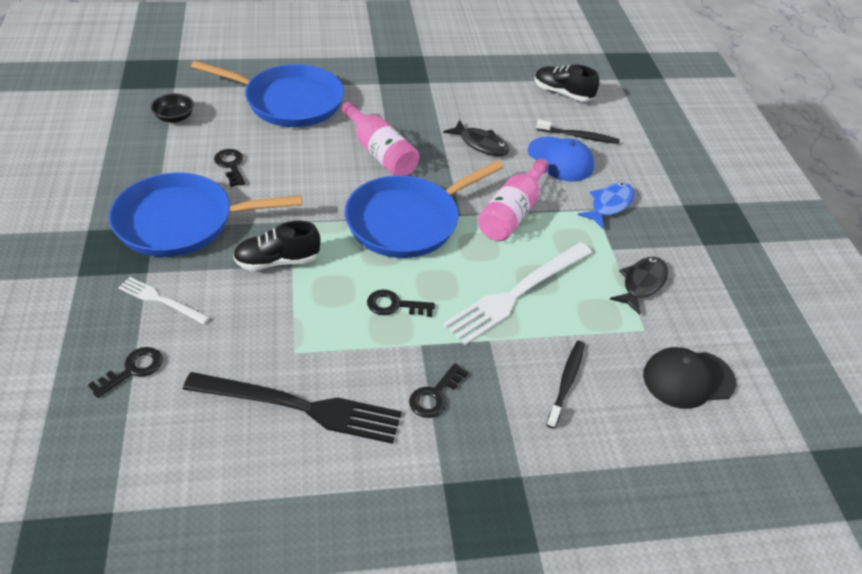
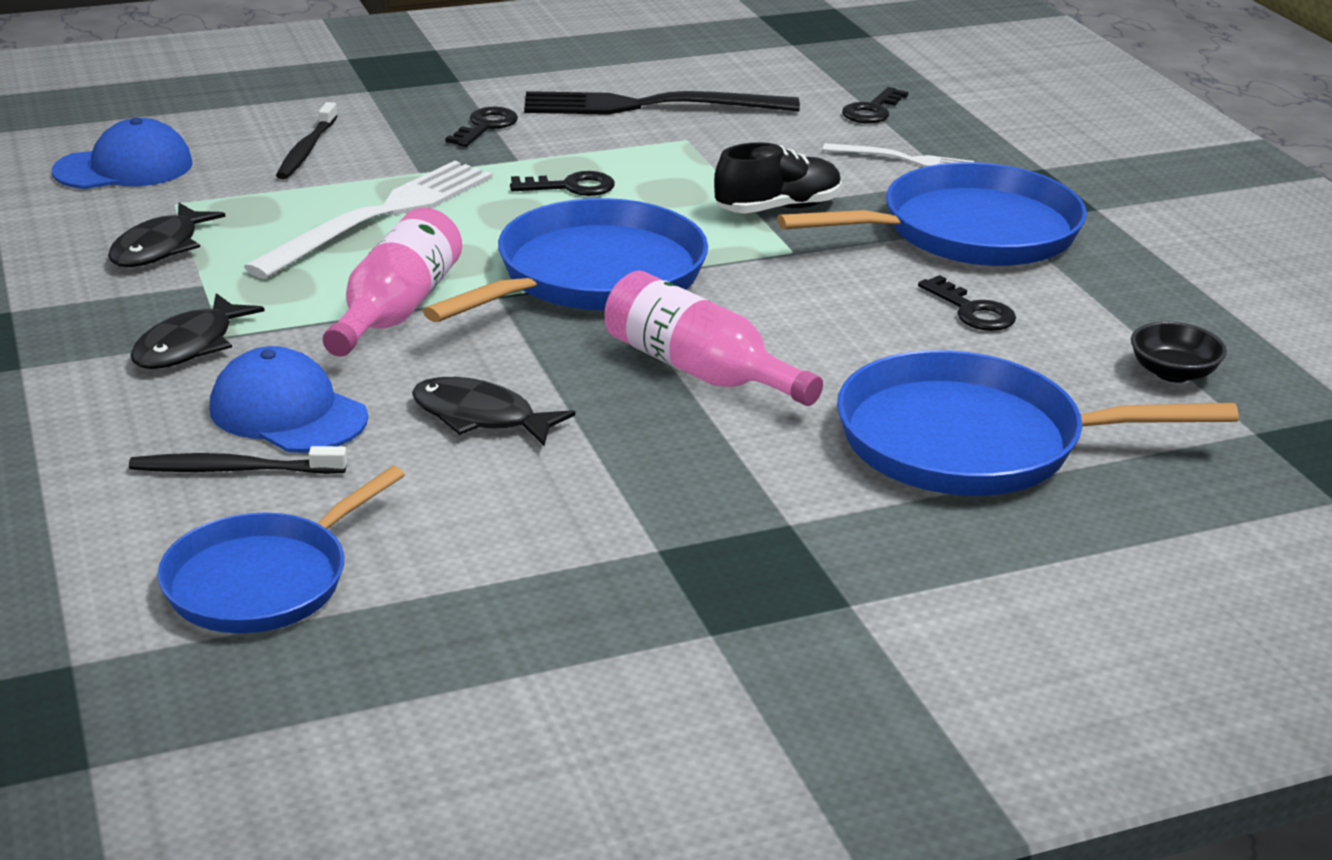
camera: 170 degrees right, 15 degrees down
(562, 93) = (264, 580): black shoe -> blue pan
(609, 205) = (189, 346): blue fish -> black fish
(688, 379) = (124, 168): black cap -> blue cap

